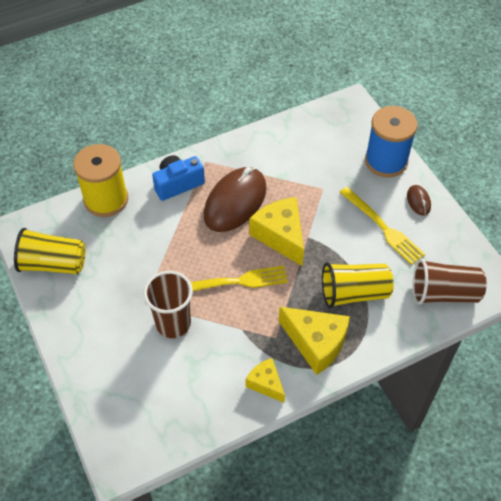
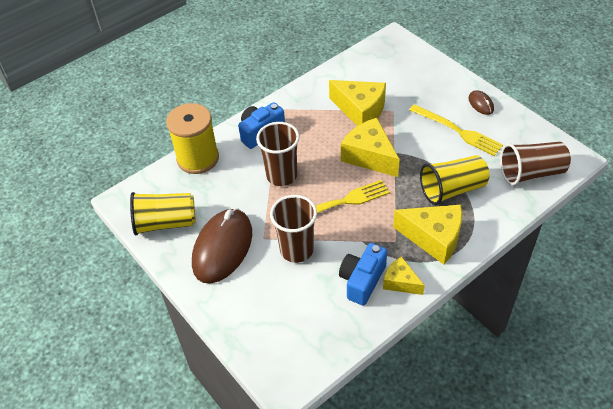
camera: 10 degrees left, 5 degrees down
(184, 237) = (281, 175): none -> brown cup
(228, 372) = (362, 280): none -> blue camera
(235, 202) = (318, 137): brown mouse -> brown mouse (222, 248)
(288, 181) = (360, 110): none -> yellow cheese
(386, 161) = (440, 78): blue spool -> none

